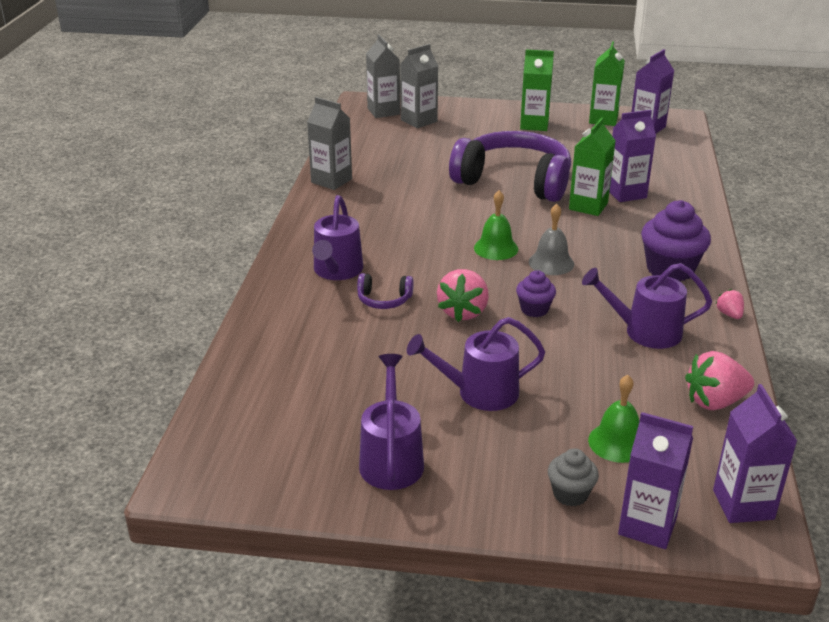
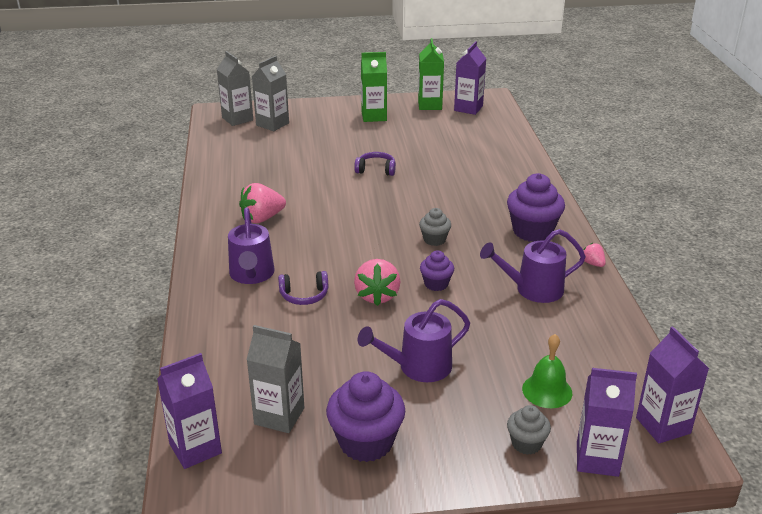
camera: 15 degrees left, 0 degrees up
(331, 181) = (215, 190): grey carton -> grey carton (279, 416)
(391, 459) = (366, 442): purple watering can -> purple cupcake
(496, 248) = (383, 233): green bell -> none
(514, 181) = (376, 170): purple headphones -> purple headphones, size x0.40
(551, 263) = (434, 240): grey bell -> grey cupcake
(588, 206) = (446, 184): green carton -> none
(626, 193) = (472, 169): purple carton -> purple carton (195, 449)
(714, 401) = (609, 341): pink strawberry -> pink strawberry (262, 218)

